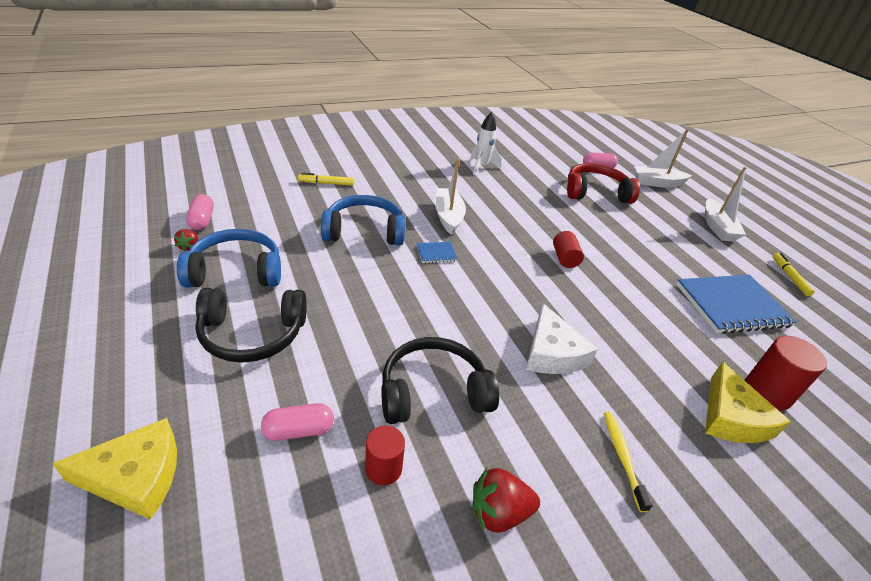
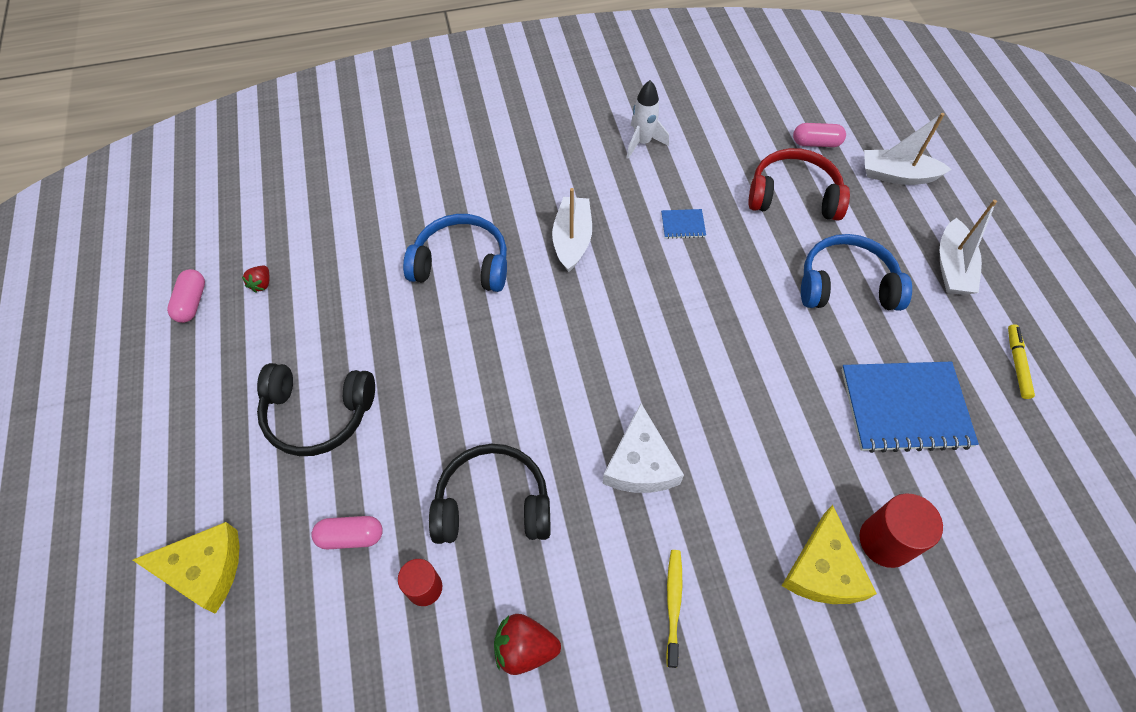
camera: 15 degrees right, 20 degrees up
(202, 220) = (277, 241): pink capsule -> pink capsule (192, 302)
(236, 271) = (308, 323): blue headphones -> blue headphones (846, 285)
(326, 183) = (428, 177): yellow marker -> none
(436, 253) = (542, 303): blue notebook -> blue notebook (683, 225)
(564, 258) = (705, 318): red cylinder -> none

